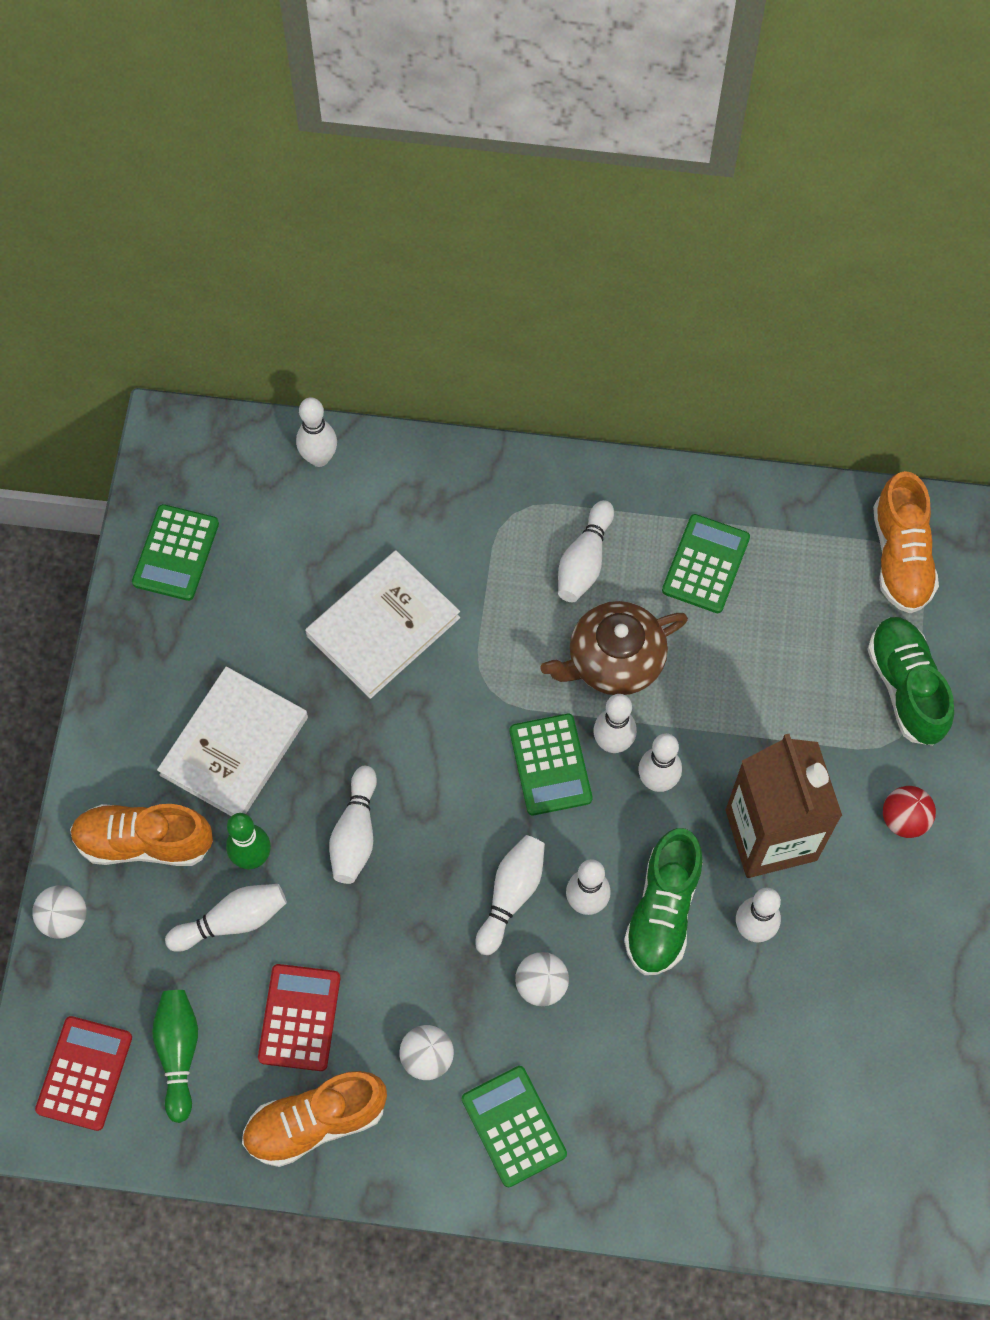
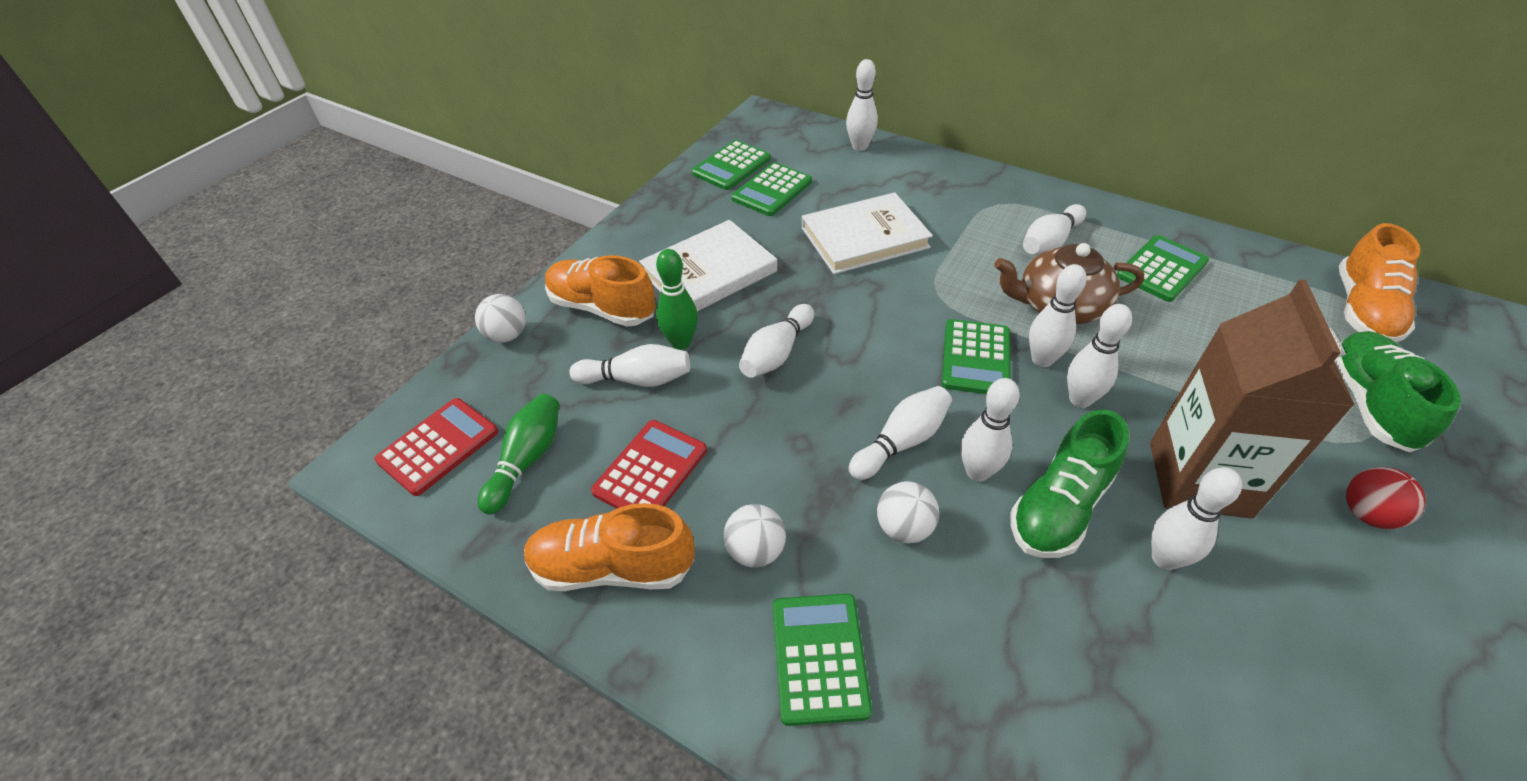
camera: 25 degrees right, 20 degrees down
(245, 582) = (772, 190): none -> green calculator

